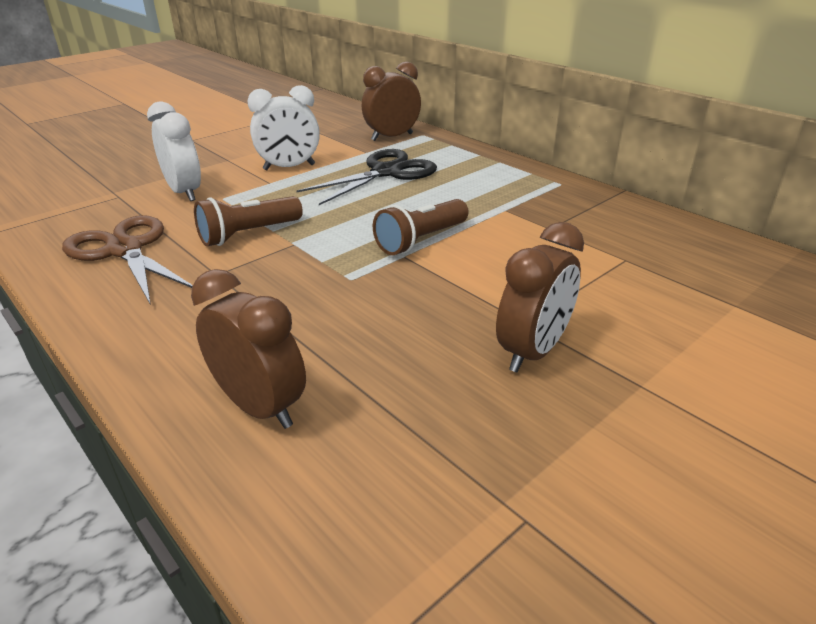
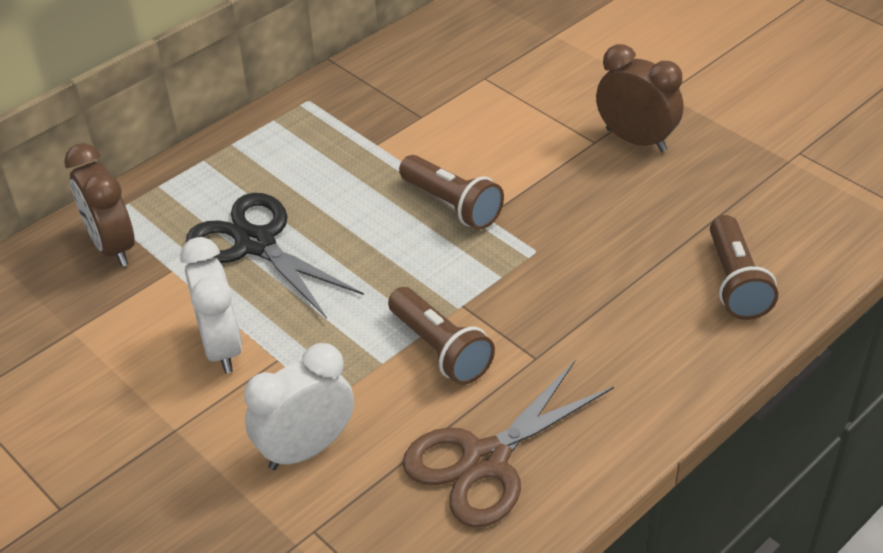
camera: 90 degrees left, 10 degrees up
(260, 407) = (735, 282): brown clock -> brown flashlight

